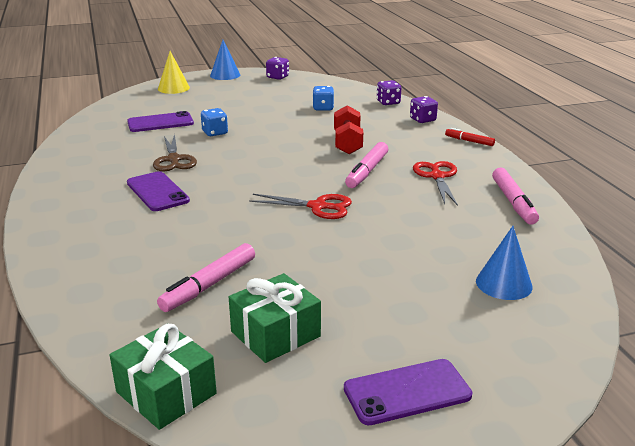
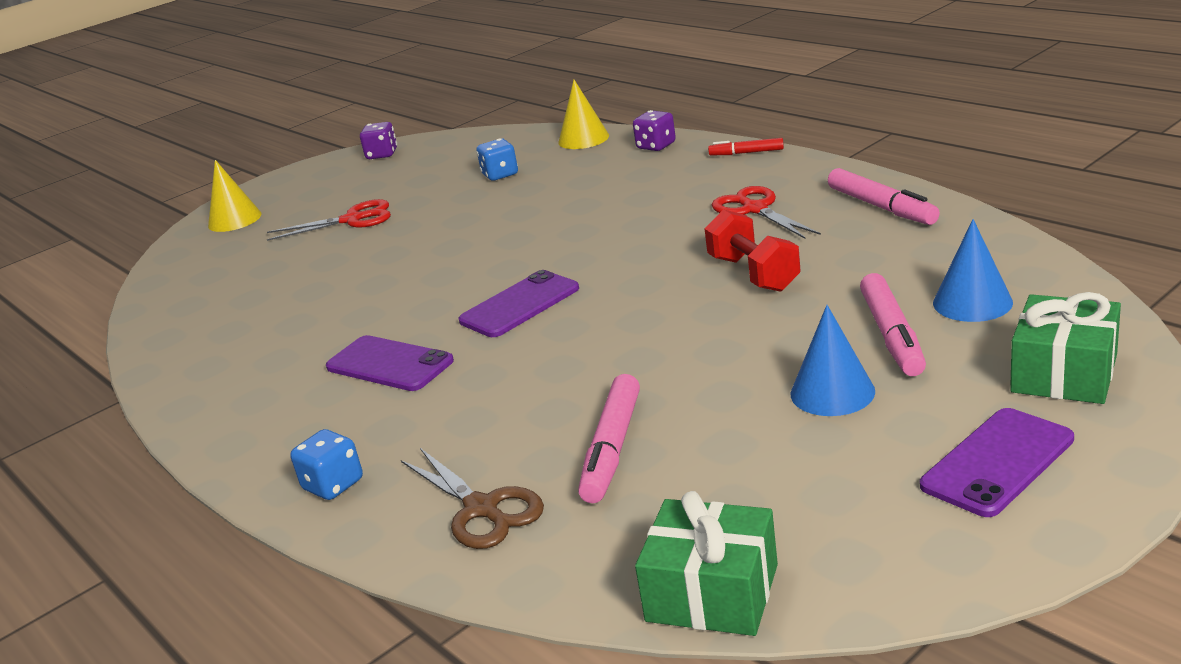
camera: 20 degrees left, 0 degrees up
(160, 123) = (275, 273): purple phone -> purple phone (520, 305)
(174, 159) = (360, 314): brown scissors -> brown scissors (482, 509)
(215, 133) = (378, 258): blue dice -> blue dice (333, 485)
(225, 75) = (295, 176): blue cone -> blue cone (832, 392)
(275, 334) = (769, 468): green gift -> green gift (1064, 373)
(318, 207) = (643, 300): red scissors -> red scissors (352, 220)
(347, 143) = (589, 208): red dumbbell -> red dumbbell (753, 274)
(367, 171) = (657, 234): pink marker -> pink marker (892, 335)
(388, 102) = (583, 139): purple dice -> yellow cone

